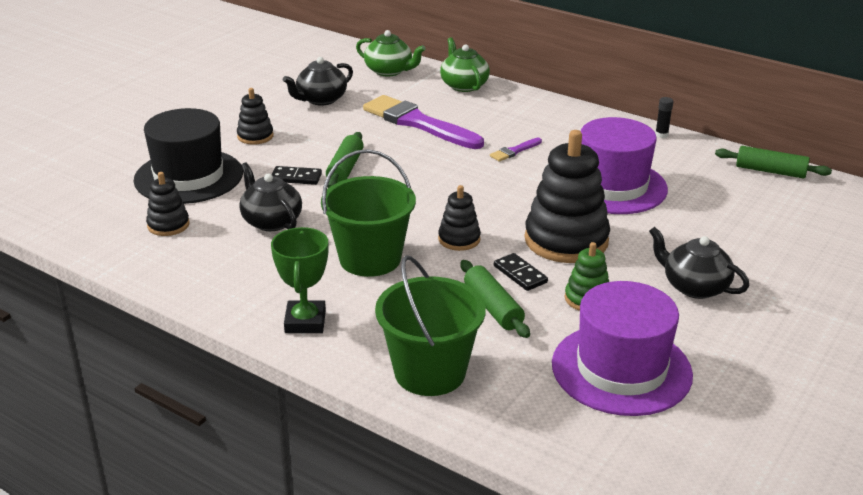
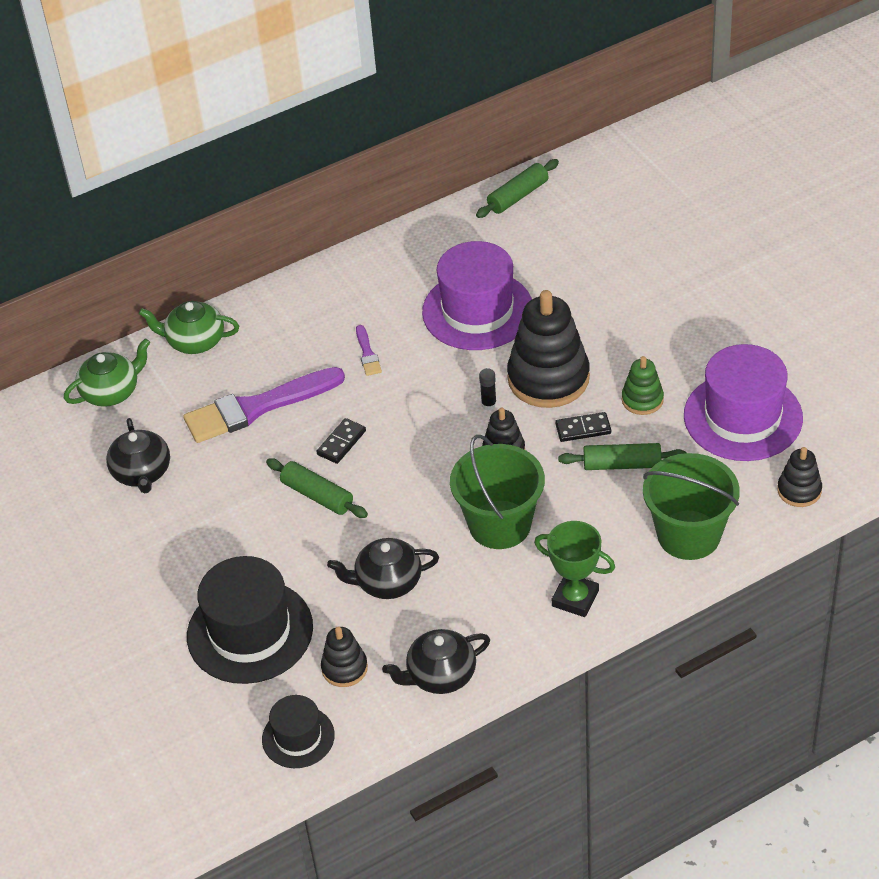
camera: 60 degrees left, 15 degrees up
(88, 223) = (298, 737): none -> black hat
(255, 136) = (193, 553): black stacking toy -> black stacking toy (799, 490)
(296, 177) = (311, 540): black domino -> black domino (341, 442)
(661, 135) = (406, 236): black glue stick -> black glue stick (489, 404)
(694, 287) = (661, 327): black teapot -> black teapot (440, 675)

